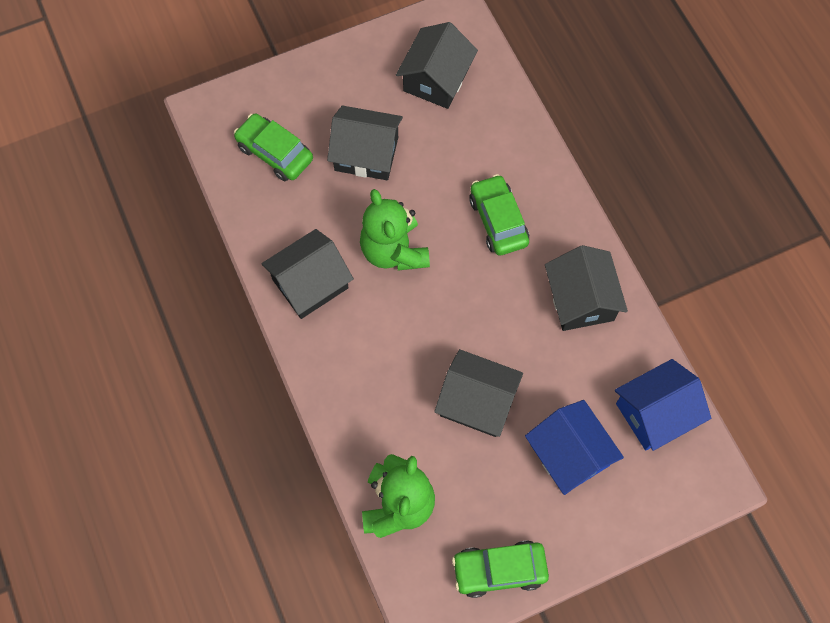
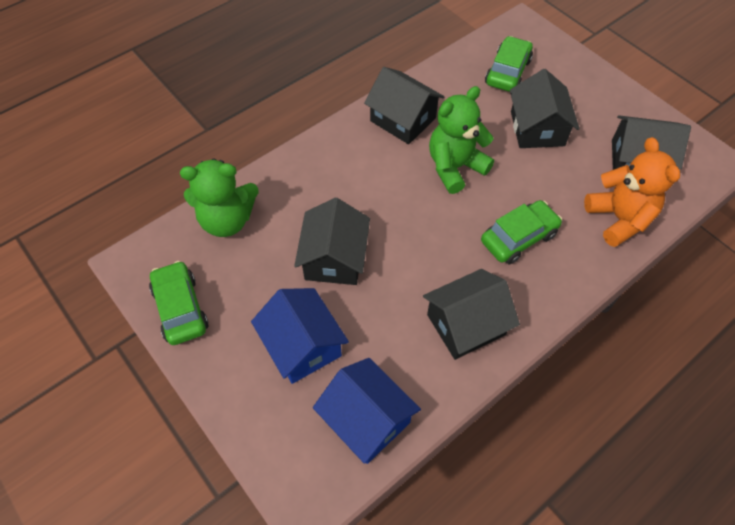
camera: 75 degrees right, 10 degrees down
(500, 125) = (619, 219): none -> orange teddy bear
(569, 454) = (302, 345): blue house -> blue house turned 75 degrees counterclockwise

